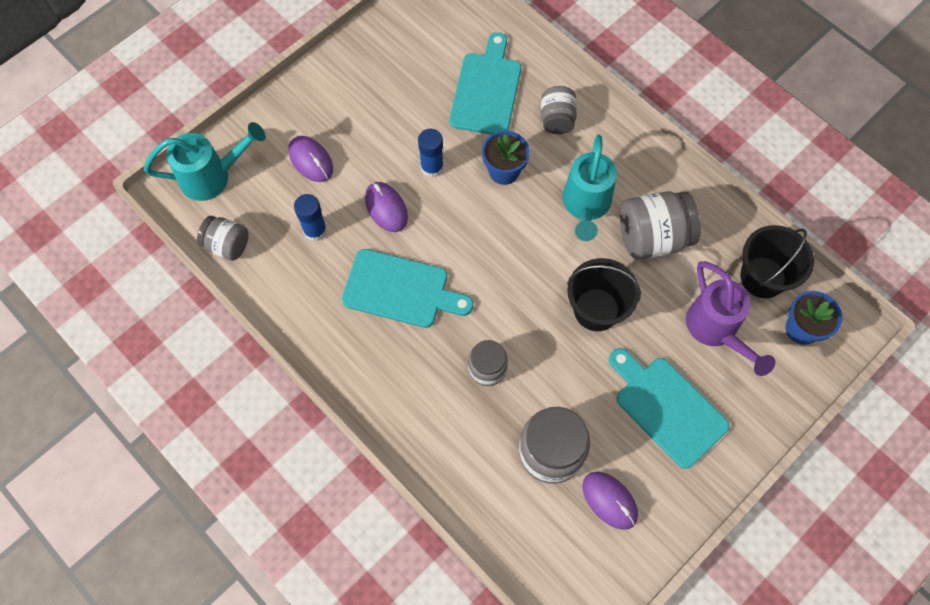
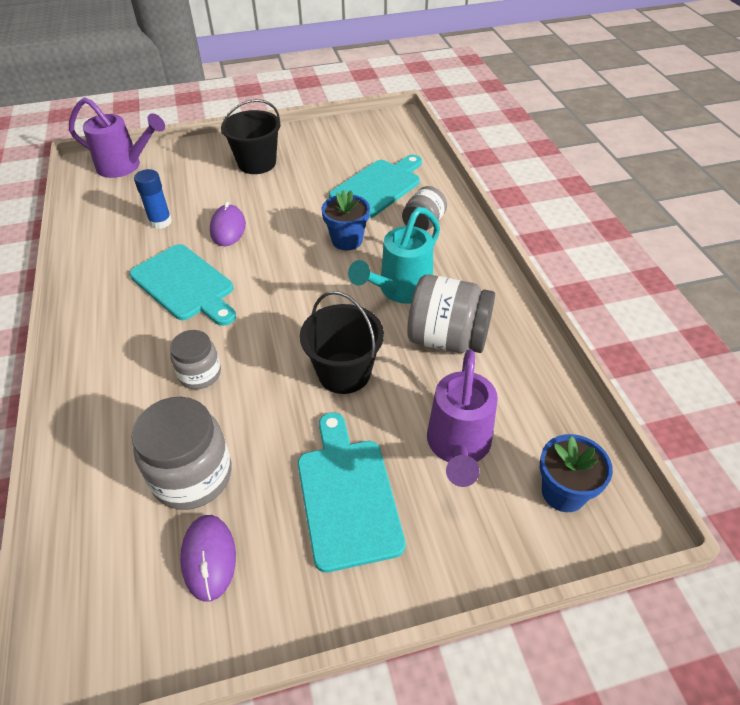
camera: 30 degrees right, 20 degrees down
(212, 177) = (125, 166): turquoise watering can -> purple watering can
(227, 245) = (90, 207): grey jar -> none
(311, 160) = (202, 181): purple mouse -> none
(432, 167) = (289, 217): blue glue stick -> none
(762, 277) = (546, 421): black bucket -> black bucket (257, 163)

